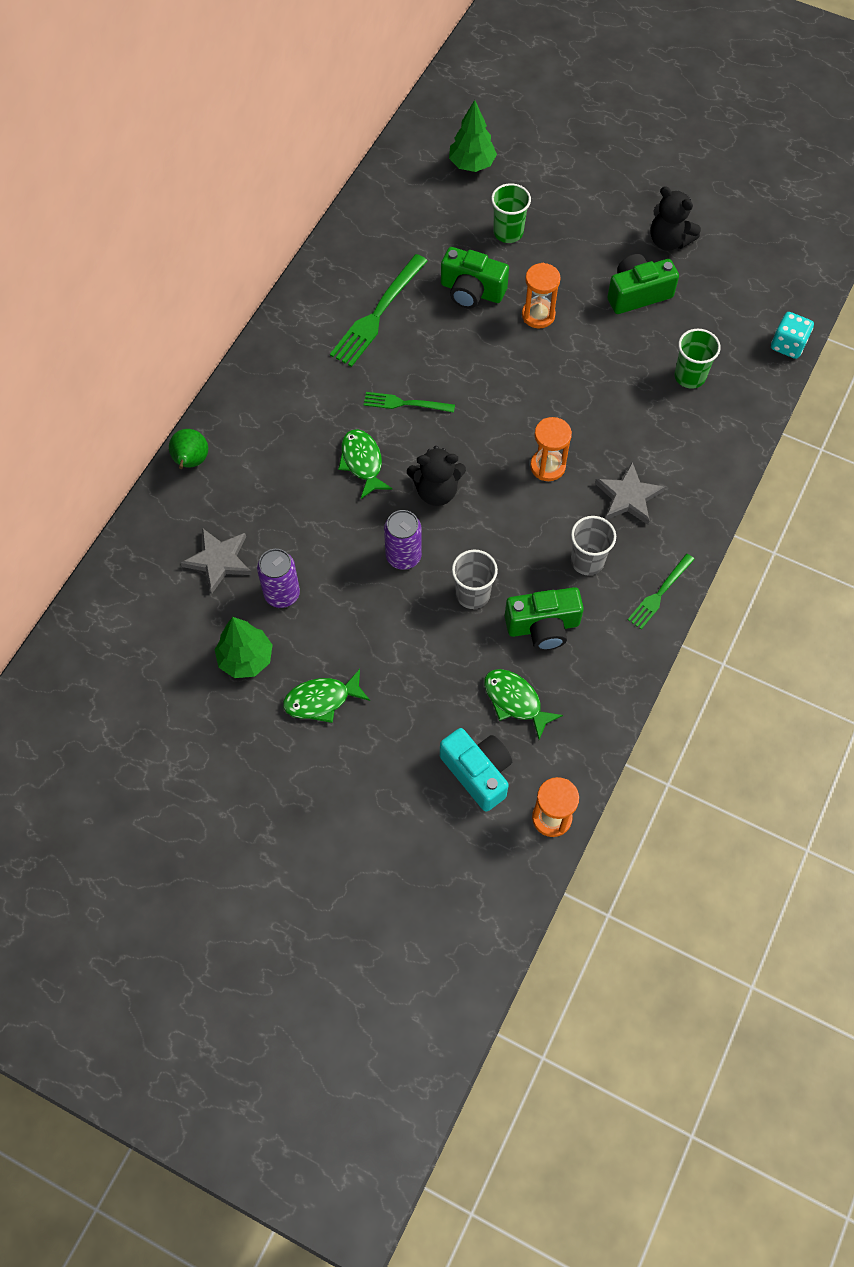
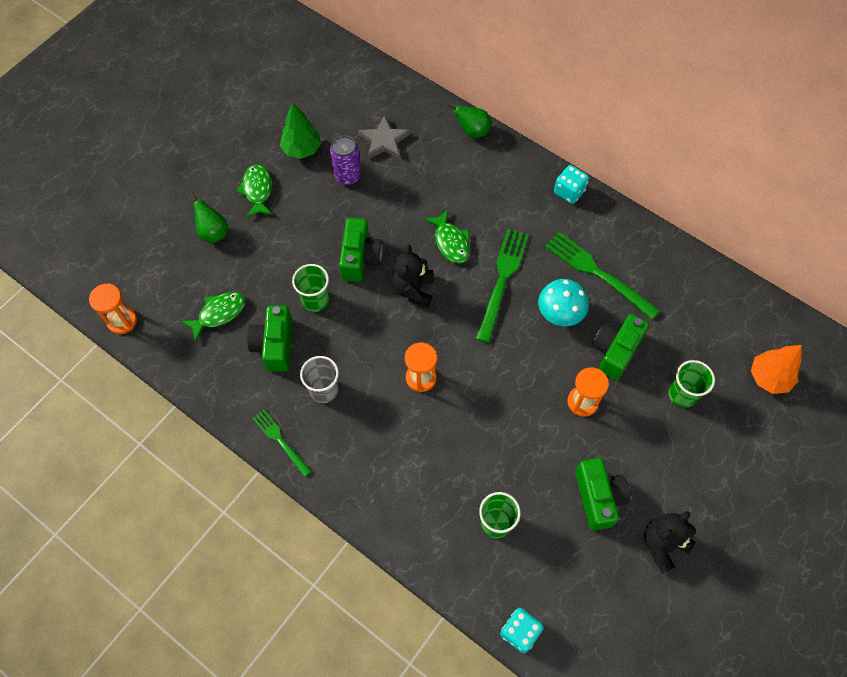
camera: 100 degrees right, 0 degrees up
(270, 350) = (569, 191): none -> turquoise dice
(362, 462) = (450, 242): green fish -> green fish turned 75 degrees clockwise
(398, 739) = (213, 233): none -> green pear
(403, 556) = (360, 258): purple can -> green camera
(405, 403) = (502, 280): green fork -> green fork, size x1.70
(436, 344) = (560, 313): none -> turquoise mushroom
(472, 164) = (769, 377): green tree -> orange tree
(472, 594) = (315, 300): grey cup -> green cup
(478, 772) = (172, 279): turquoise camera -> none
(628, 496) = (378, 437): grey star -> none

